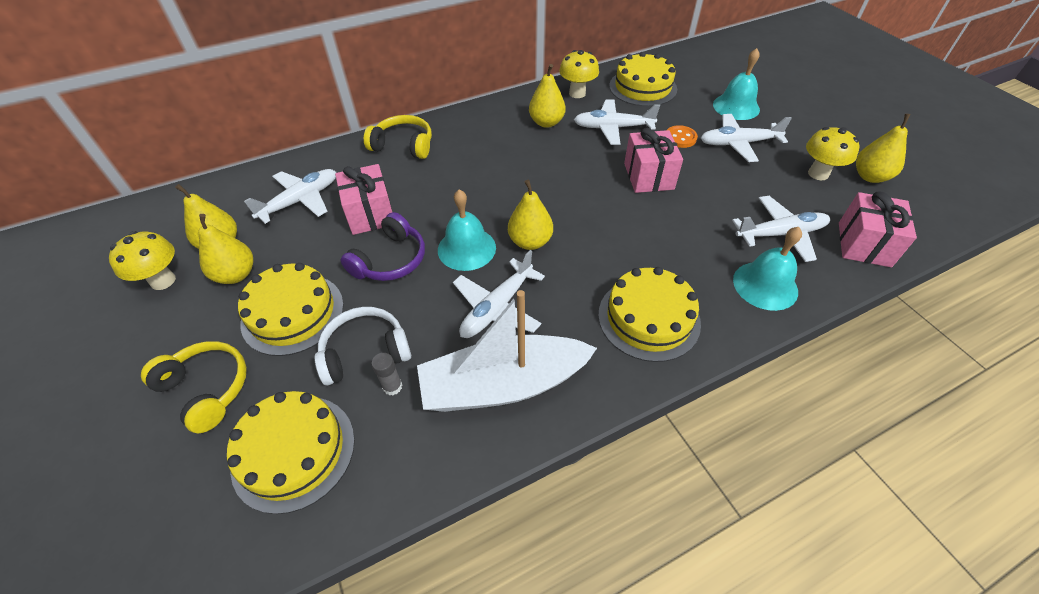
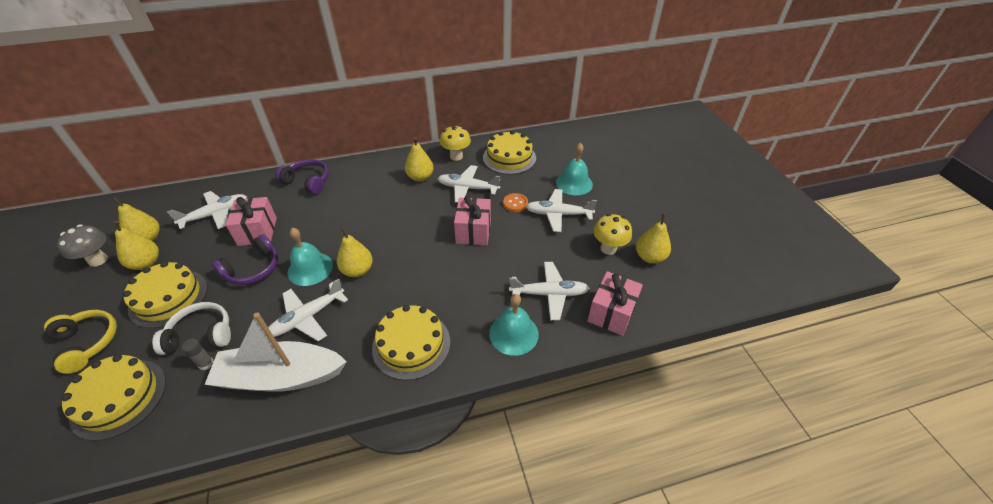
camera: 10 degrees right, 5 degrees down
(163, 281) = (98, 260): yellow mushroom -> grey mushroom
(403, 145) = (308, 182): yellow headphones -> purple headphones

